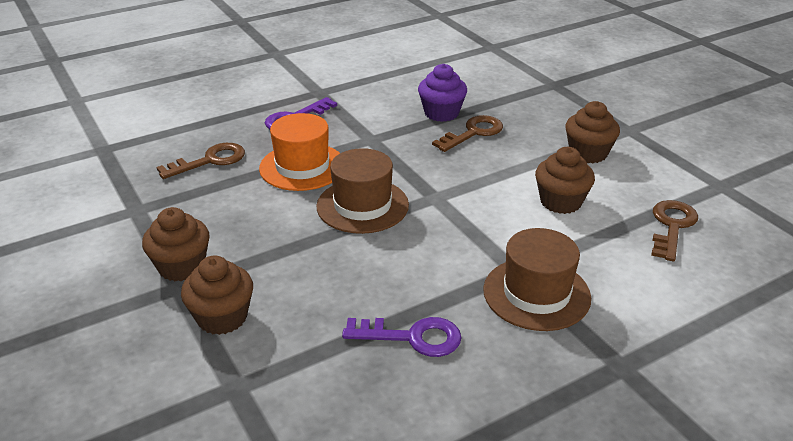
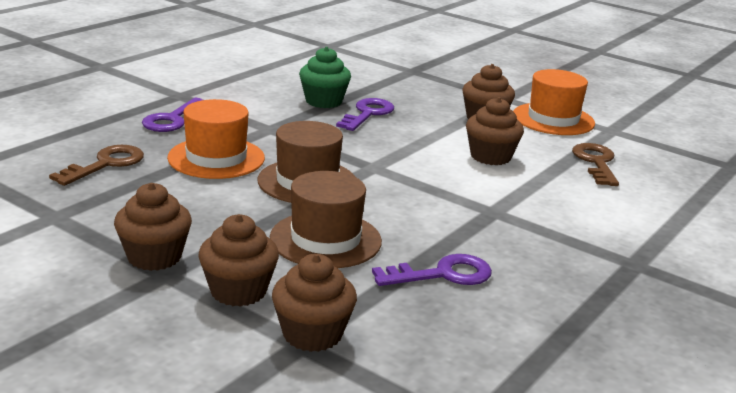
camera: 25 degrees left, 10 degrees down
(250, 379) = (312, 334): none -> brown cupcake
(441, 113) = (323, 101): purple cupcake -> green cupcake
(473, 133) = (368, 114): brown key -> purple key
(536, 293) = (525, 225): brown hat -> brown hat (325, 240)
(663, 163) = (553, 119): none -> orange hat

